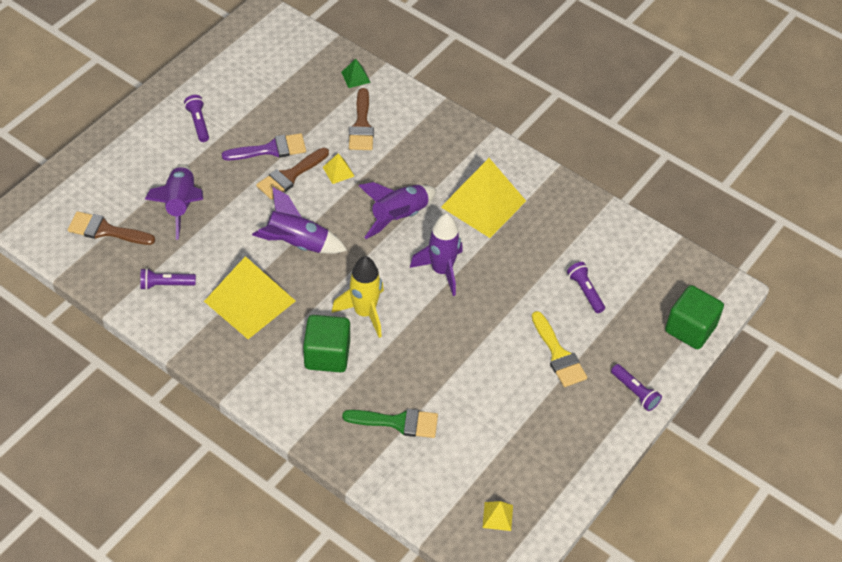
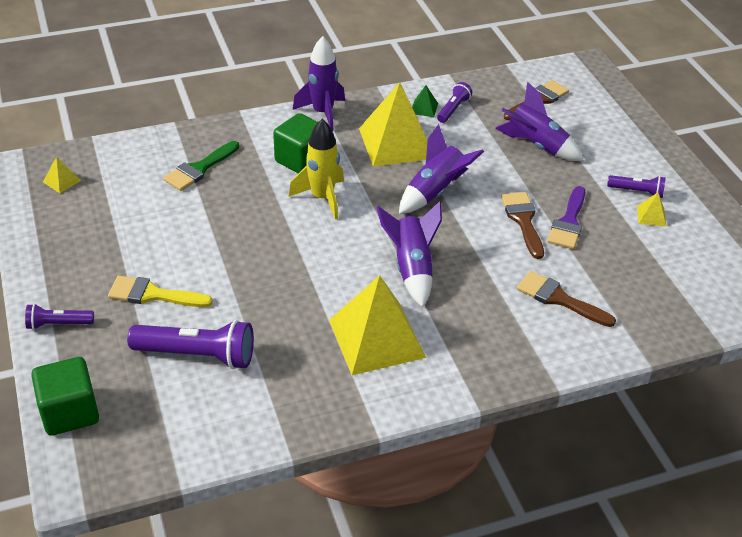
camera: 125 degrees right, 10 degrees down
(338, 171) = (505, 254): yellow pyramid -> yellow pyramid (651, 216)
(355, 77) = (639, 328): green pyramid -> green pyramid (424, 108)
(441, 271) = (321, 266): purple rocket -> purple rocket (323, 113)
(585, 291) = (197, 355): purple flashlight -> purple flashlight, size x1.83

